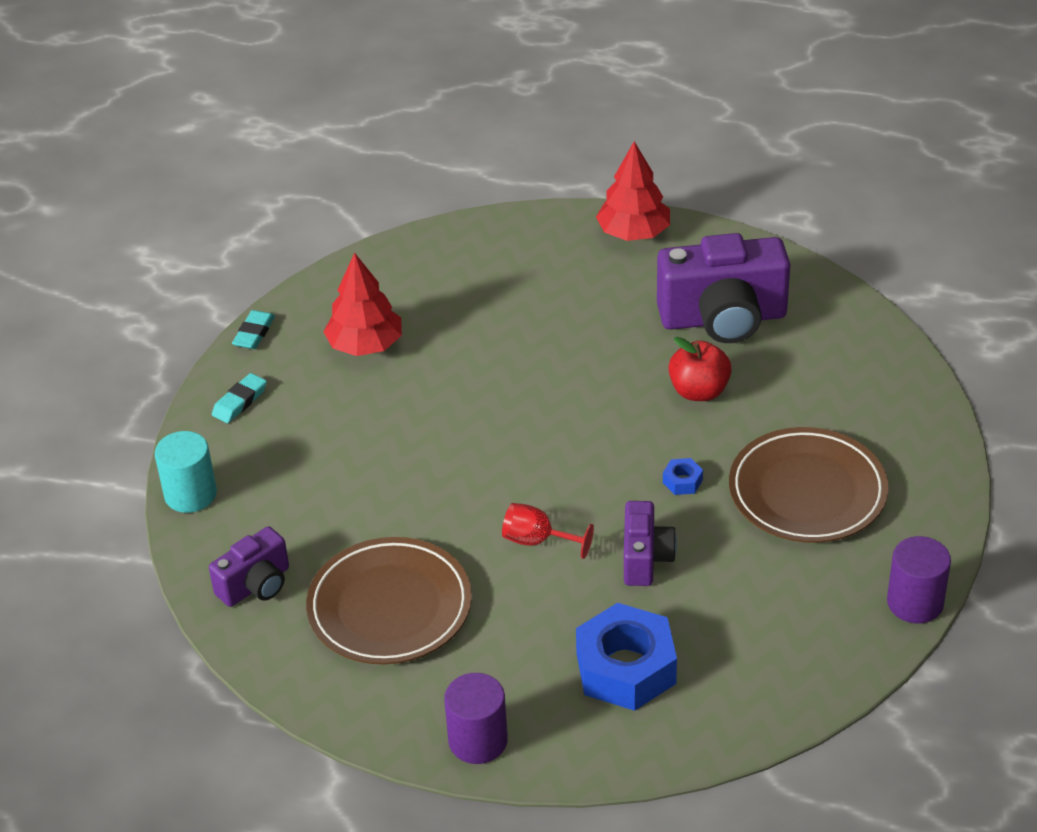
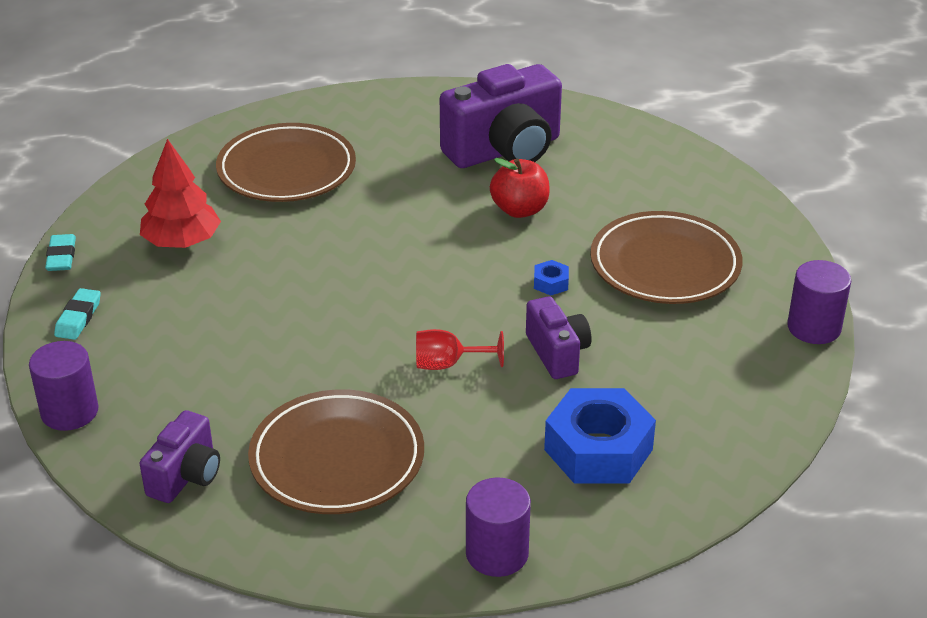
camera: 25 degrees left, 5 degrees down
(190, 494) = (69, 412): turquoise cylinder -> purple cylinder
(499, 288) = (286, 169): none -> brown plate
(634, 233) = (384, 103): red tree -> none

